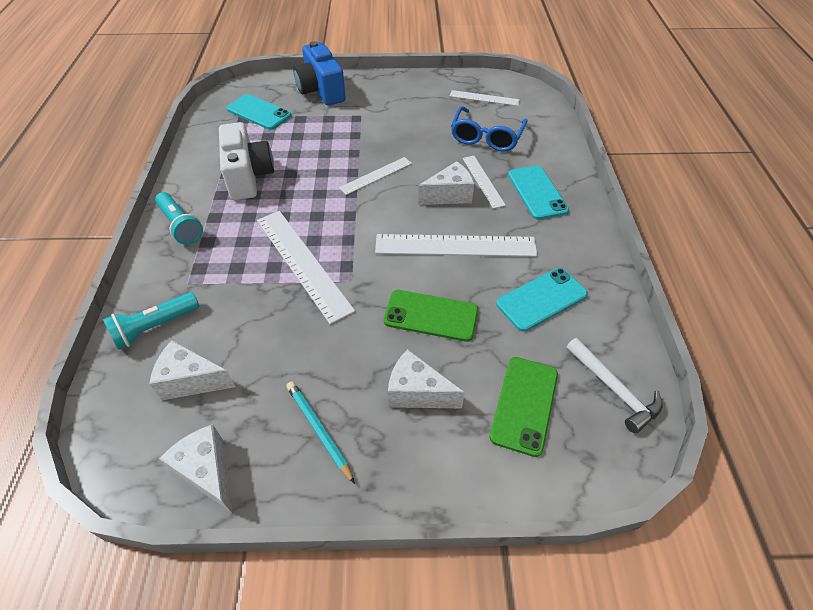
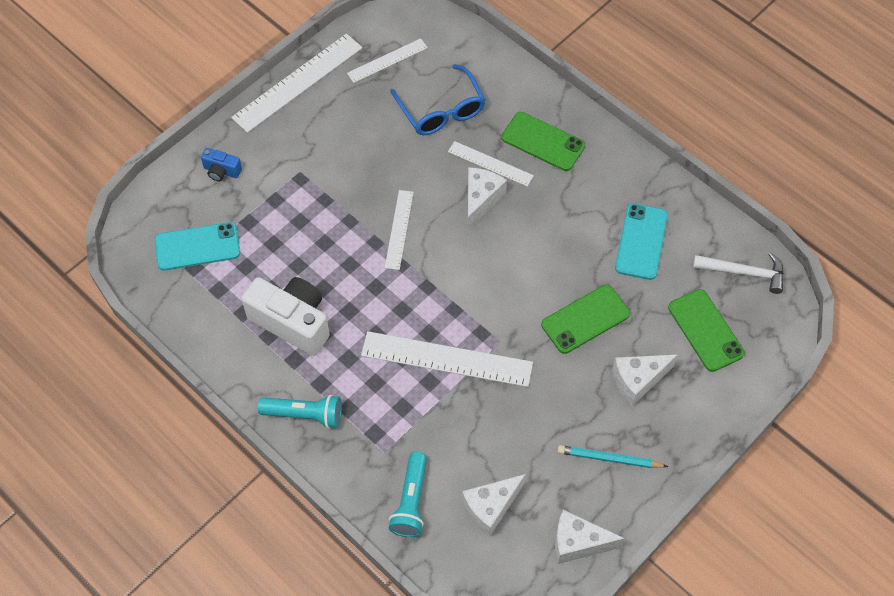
camera: 45 degrees left, 10 degrees up
(321, 91) = (221, 171): blue camera -> blue camera, size x0.48
(455, 245) = (537, 246): white ruler -> white ruler (297, 82)
(537, 192) = (543, 141): turquoise phone -> green phone

